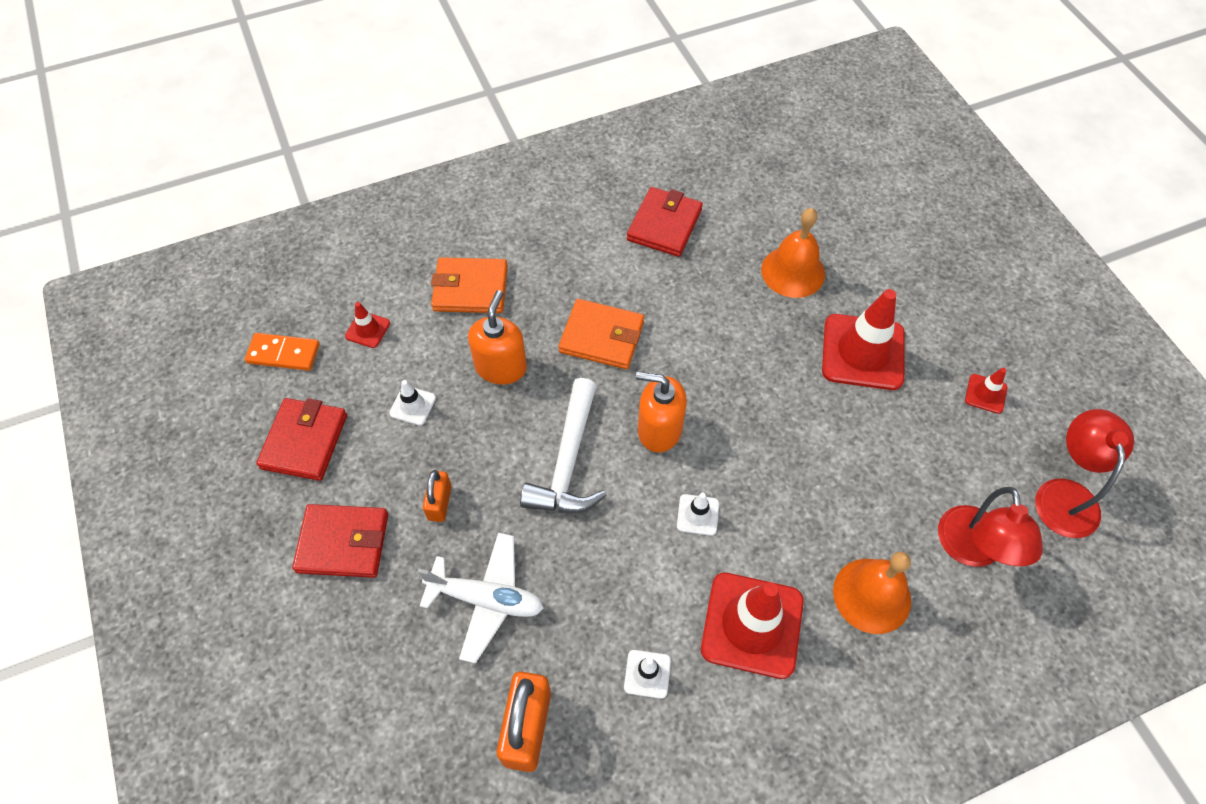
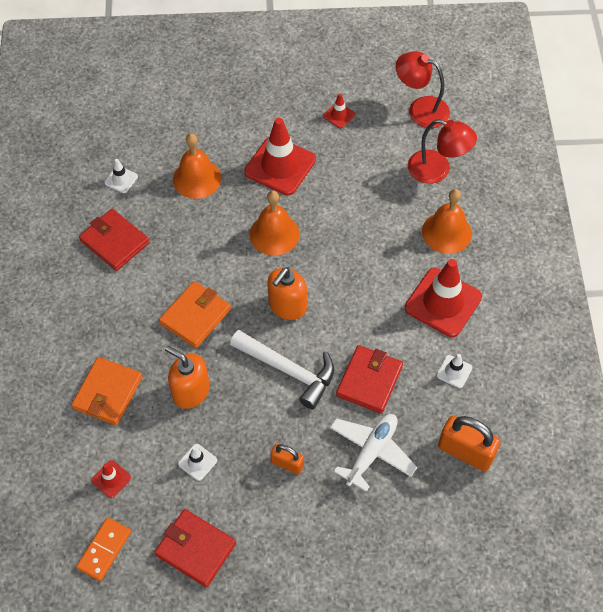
camera: 70 degrees left, 0 degrees up
(343, 542) = (293, 538): red wallet -> red wallet (369, 381)
(698, 515) = (359, 305): white traffic cone -> white traffic cone (121, 179)
(757, 380) = (274, 234): none -> orange bell

